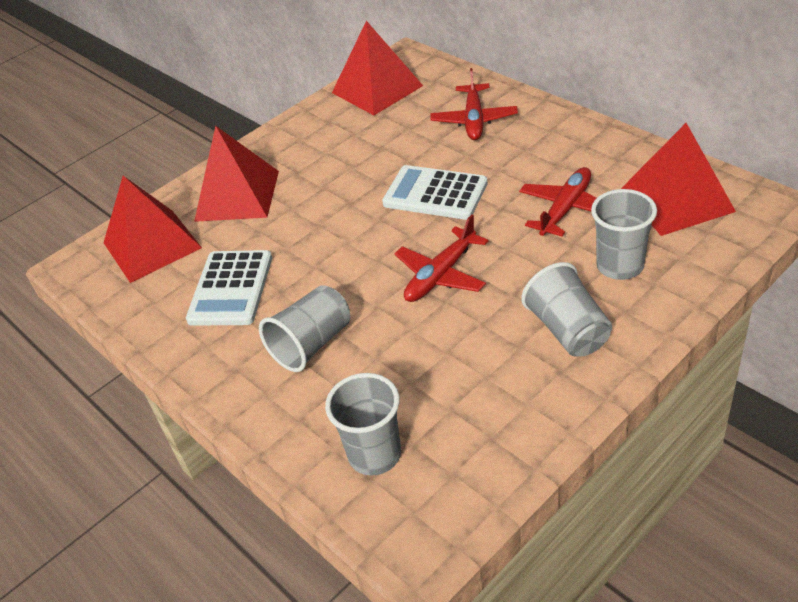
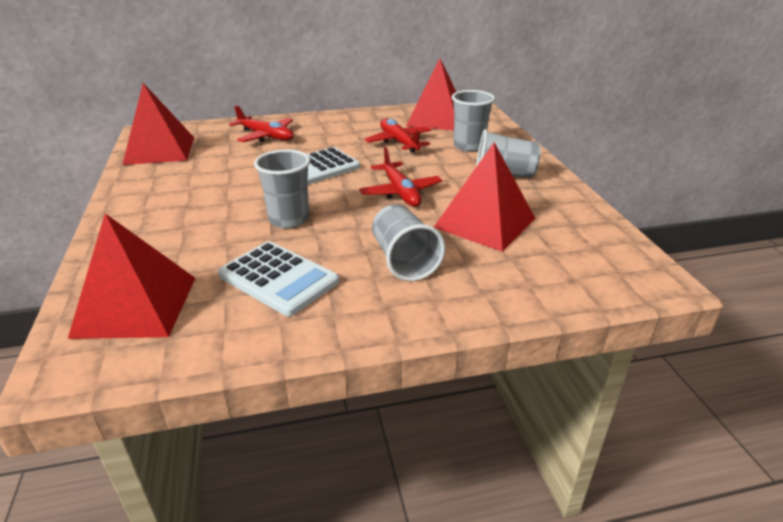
camera: 65 degrees left, 10 degrees down
(237, 195) = (160, 239): red pyramid -> red pyramid (485, 222)
(375, 455) = (552, 270): grey cup -> grey cup (289, 219)

